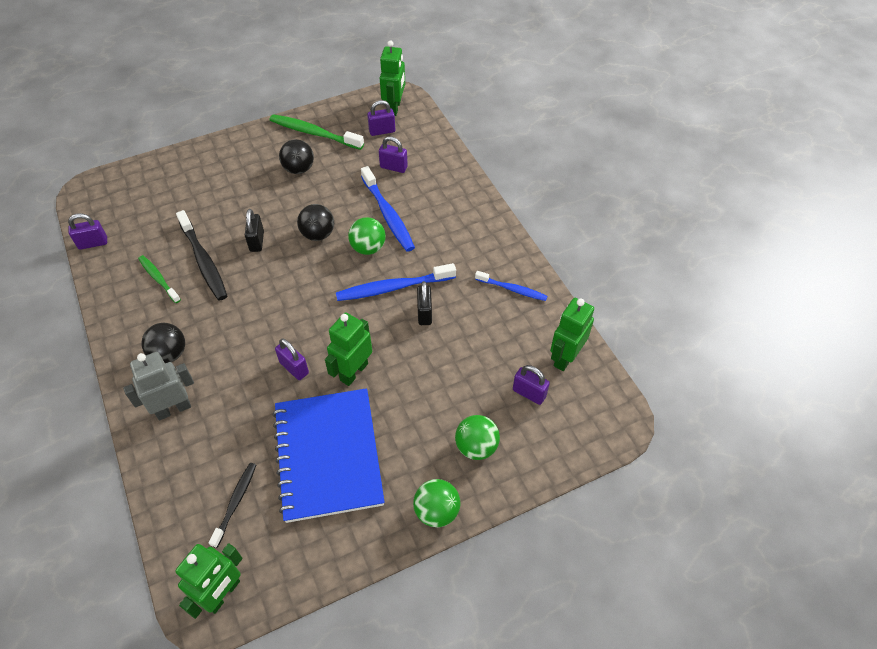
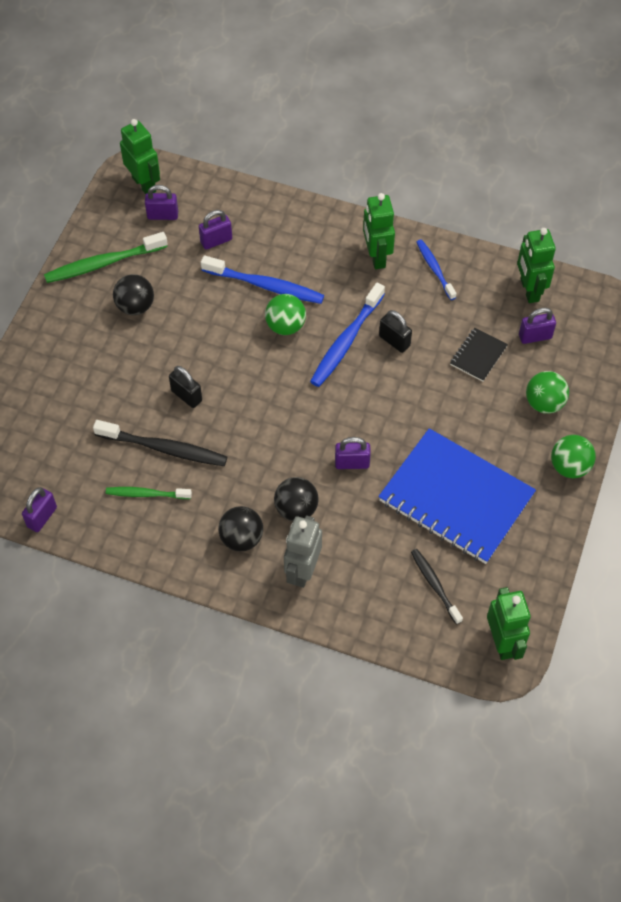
camera: 45 degrees left, 5 degrees up
(318, 234) = (230, 348): black ball -> black ball (296, 509)
(353, 372) = (398, 427): green robot -> green robot (376, 256)
(382, 131) = (162, 215): purple padlock -> purple padlock turned 60 degrees clockwise
(470, 371) = (478, 356): none -> black notebook
(512, 289) = (434, 269): blue toothbrush -> blue toothbrush turned 90 degrees counterclockwise

